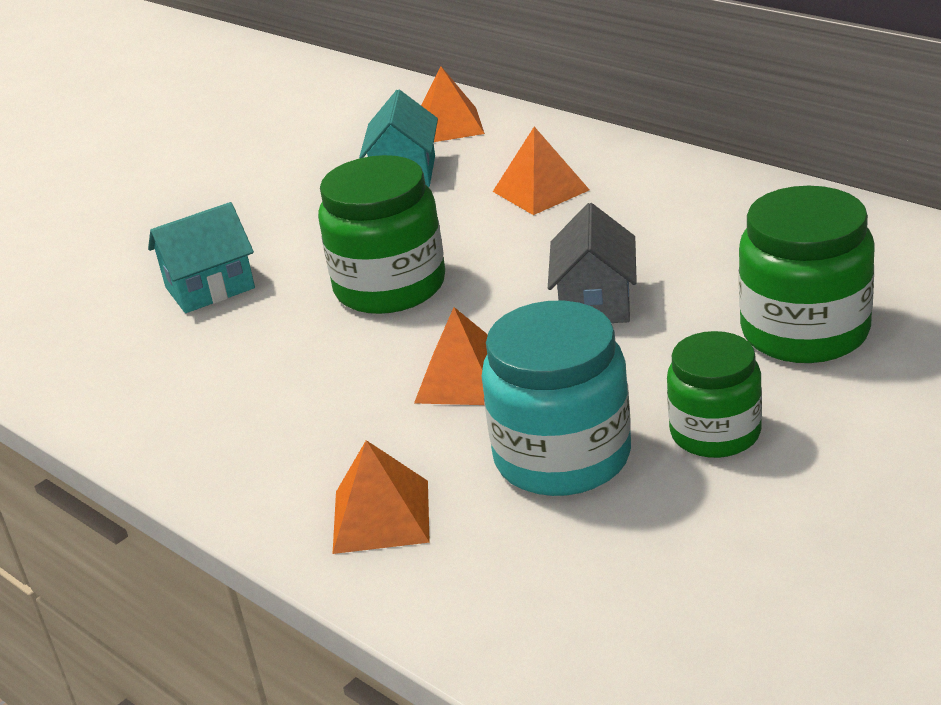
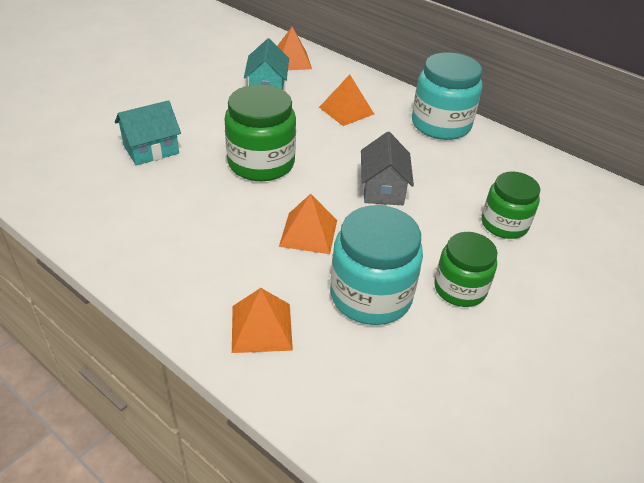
camera: 10 degrees left, 10 degrees up
(708, 192) = (441, 124): none -> turquoise jar
(805, 331) = (504, 224): green jar -> green jar, size x0.66

